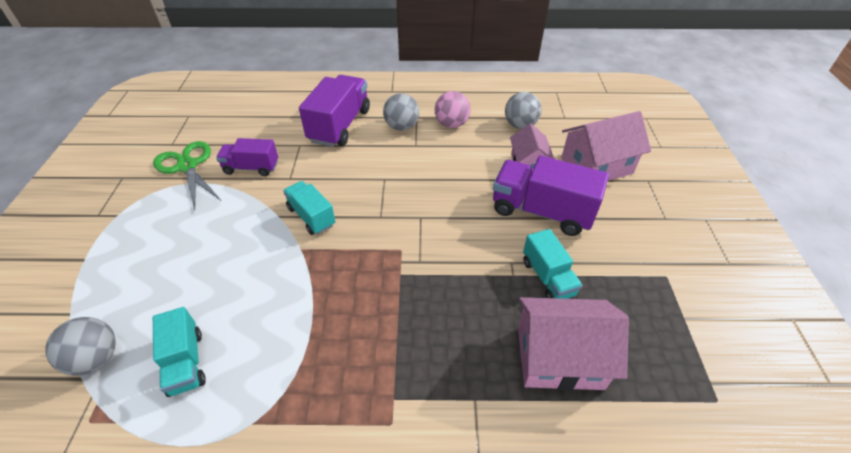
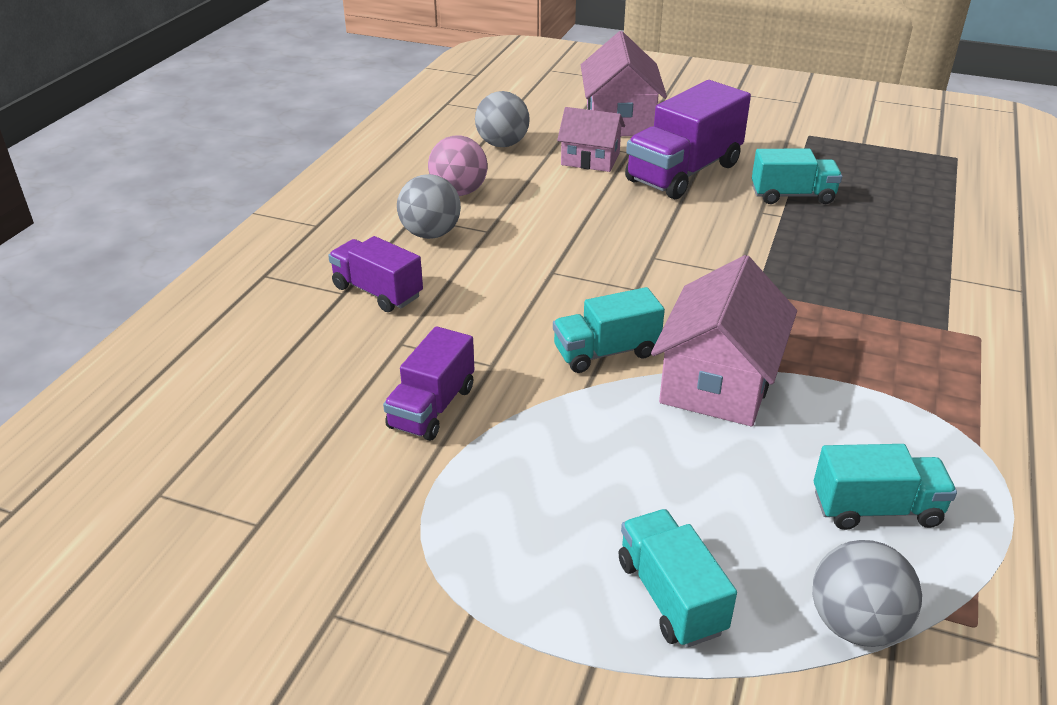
camera: 70 degrees left, 10 degrees down
(122, 278) = (670, 596): none -> turquoise truck
(187, 166) = (365, 498): green scissors -> none
(340, 126) = (377, 292): purple truck -> purple truck, size x0.59
(559, 357) = (902, 217): pink house -> pink house (718, 381)

